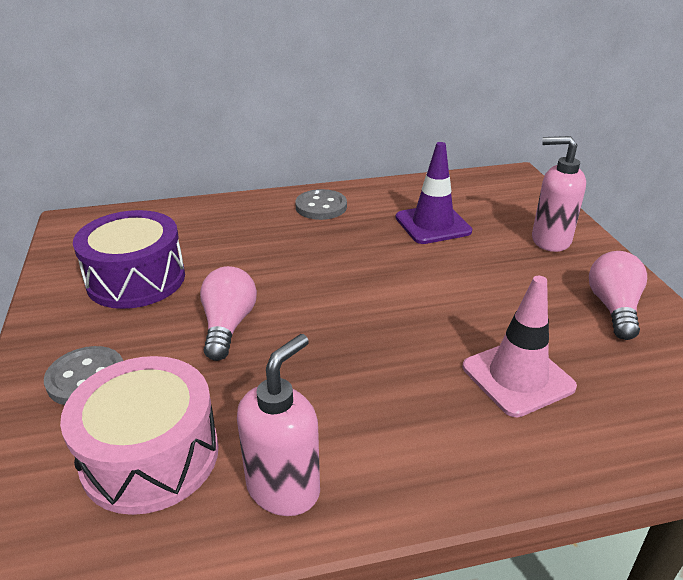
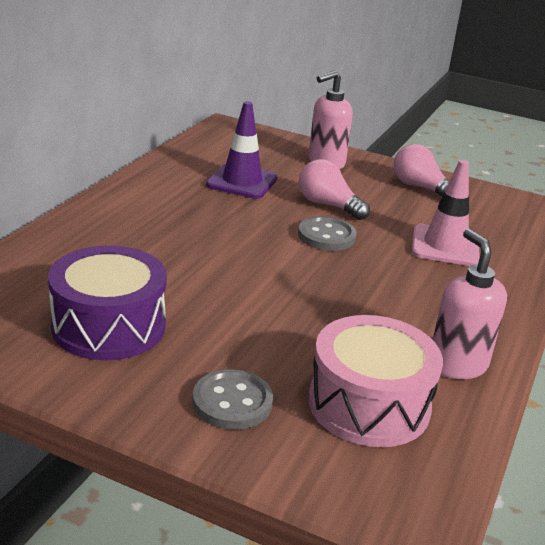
camera: 55 degrees left, 5 degrees down
(228, 325) = (251, 312): pink light bulb -> pink light bulb (328, 205)
(321, 207) = (137, 203): grey button -> grey button (326, 236)

